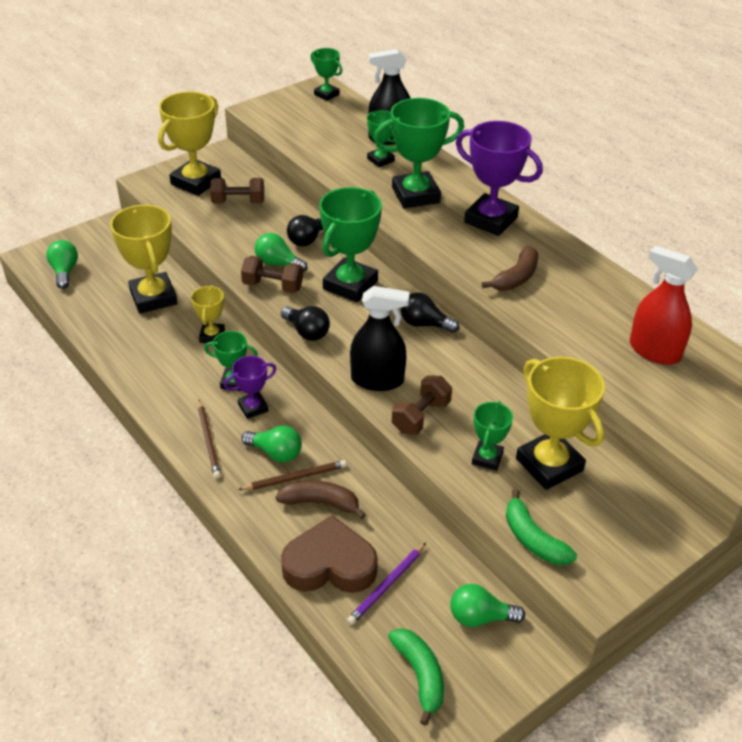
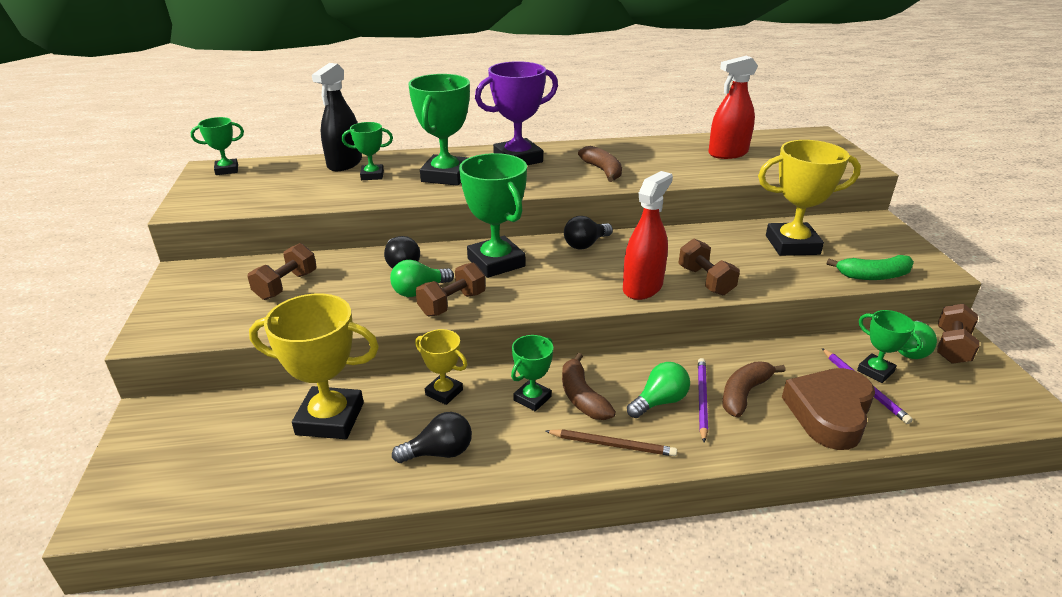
camera: 60 degrees left, 10 degrees down
(64, 271) = (181, 488): green light bulb -> none
(196, 182) = (208, 302): yellow trophy -> none
(253, 407) = (582, 397): purple trophy -> brown banana
(295, 477) = (701, 399): brown pencil -> purple pencil
(307, 332) = (543, 304): black light bulb -> black light bulb (439, 452)
(377, 380) = (642, 287): black spray bottle -> red spray bottle
(420, 675) = (974, 402): green banana -> none
(487, 458) = (773, 267): green trophy -> green trophy (875, 371)
(513, 653) = (951, 347): none -> brown dumbbell

